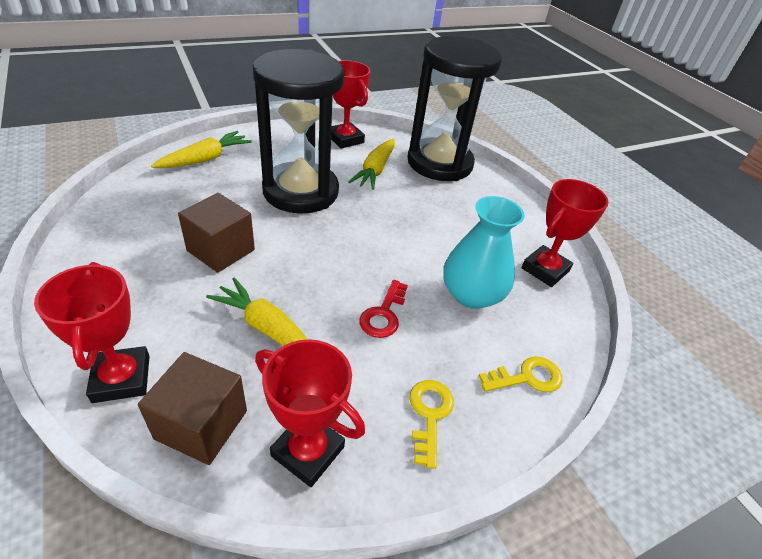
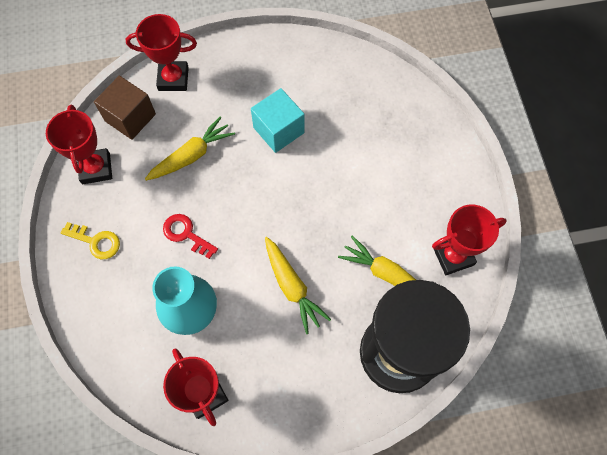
camera: 110 degrees right, 25 degrees up
(205, 159) = (413, 120): yellow carrot -> yellow carrot (292, 286)
(221, 250) = (278, 130): brown cube -> turquoise cube
(300, 191) = (353, 196): black hourglass -> none
(308, 451) = (96, 168): red trophy -> red trophy turned 60 degrees counterclockwise
(527, 377) = (102, 320): yellow key -> none

